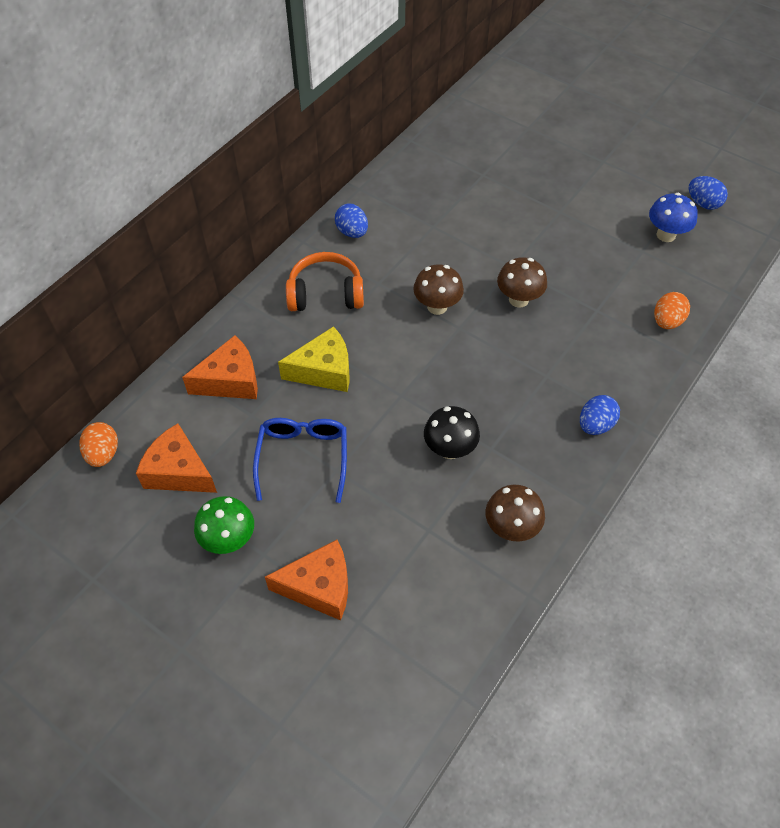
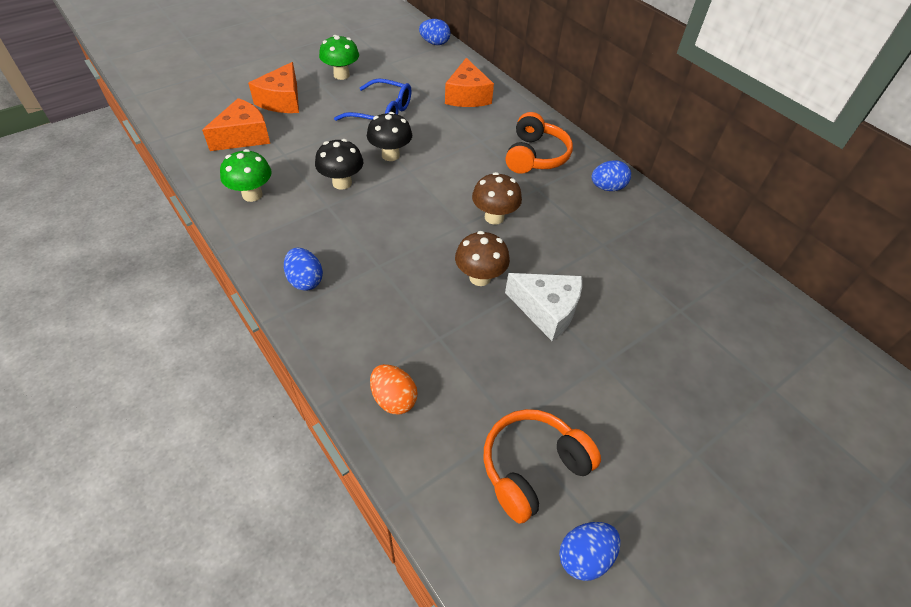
camera: 105 degrees right, 5 degrees down
(103, 453) = (434, 43): orange egg -> blue egg
(179, 471) = (404, 65): orange cheese -> orange cheese (244, 136)
(324, 371) = (454, 138): yellow cheese -> none
(381, 421) = (390, 155): none -> black mushroom
(511, 528) = (252, 195): brown mushroom -> green mushroom
(529, 250) = (547, 310): none -> white cheese
(666, 235) = (532, 468): blue mushroom -> orange headphones

